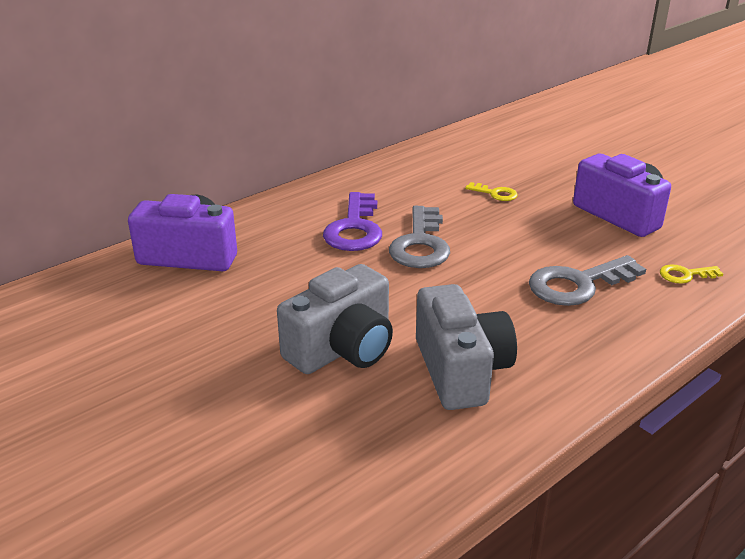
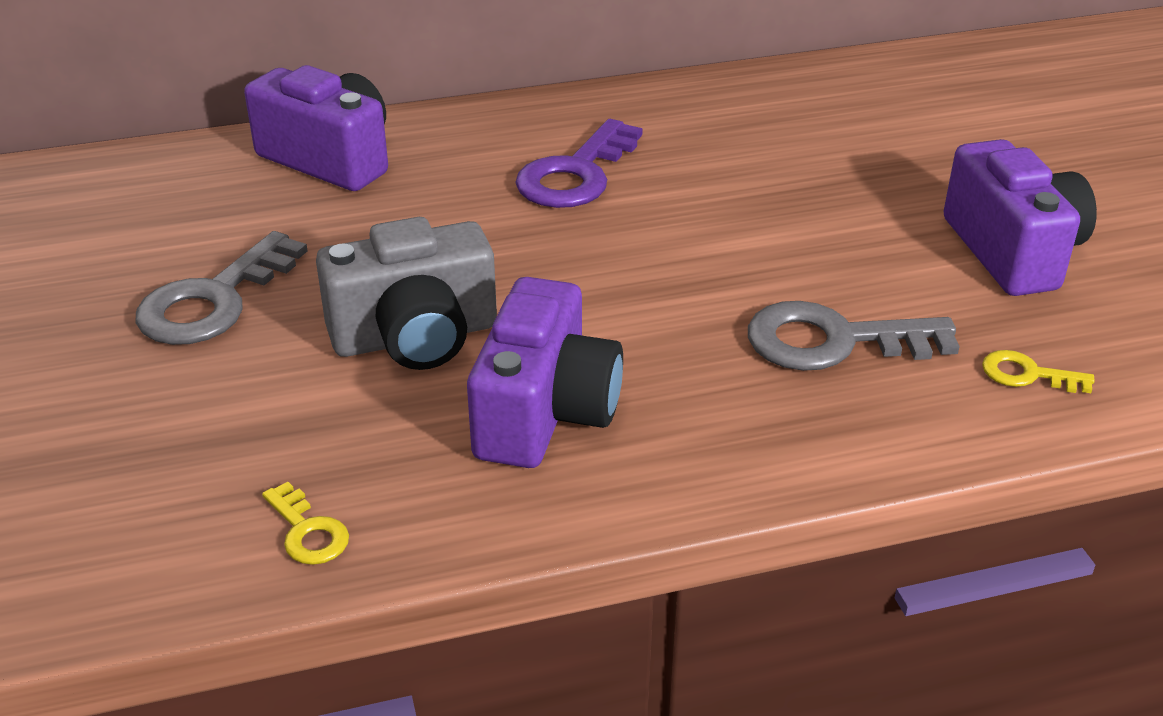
camera: 25 degrees right, 5 degrees up
(421, 244) = (650, 220): grey key -> grey key (214, 301)
(461, 370) = (545, 413): grey camera -> purple camera
(495, 193) = (834, 170): yellow key -> yellow key (308, 531)

